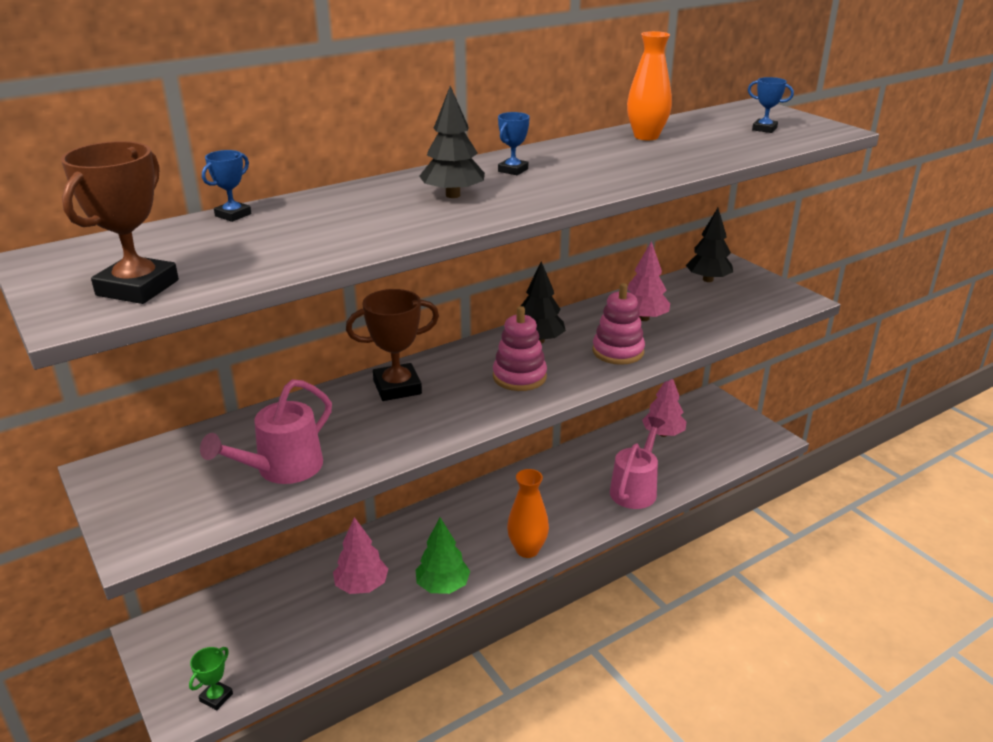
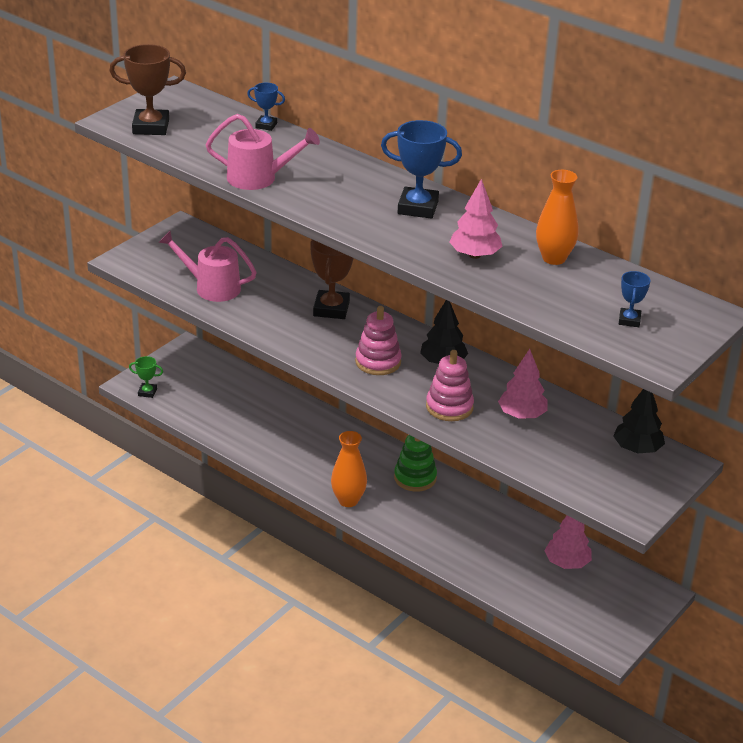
camera: 70 degrees right, 5 degrees up
(362, 586) = (269, 425): pink tree -> pink tree (474, 255)
(397, 387) = (331, 309): brown trophy -> brown trophy turned 45 degrees clockwise
(443, 586) = (286, 464): green tree -> none
(453, 195) = (347, 192): black tree -> none
(510, 494) = (415, 478): none -> green stacking toy
(513, 170) = (418, 207): blue trophy -> blue trophy, size x1.89
(635, 488) = (465, 553): pink watering can -> pink watering can (259, 178)

